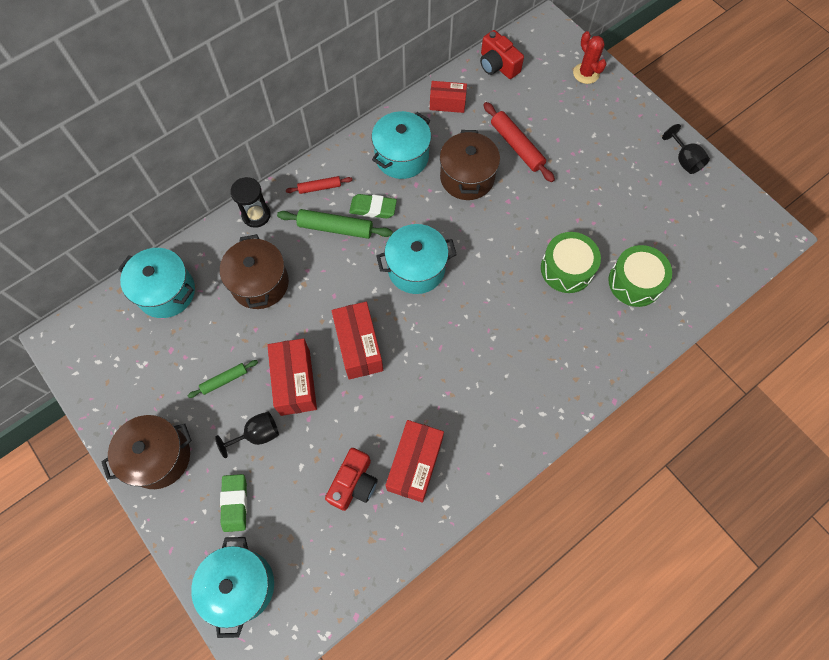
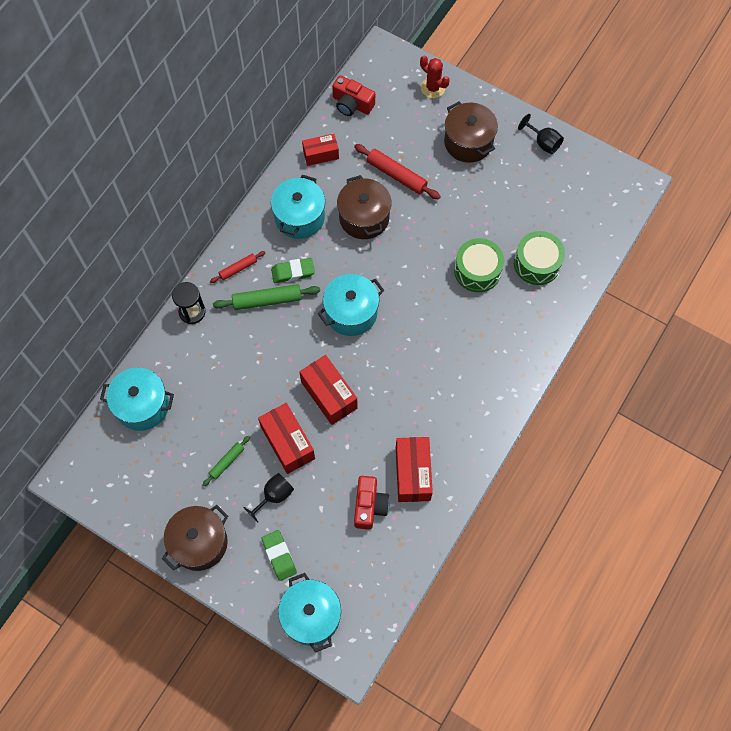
camera: 20 degrees left, 0 degrees up
(260, 283) = (221, 370): brown pot -> brown pot (468, 142)

